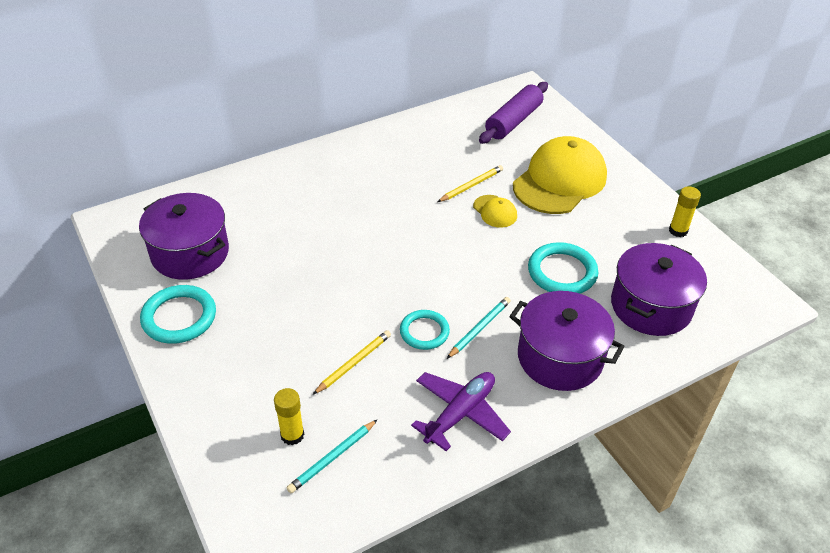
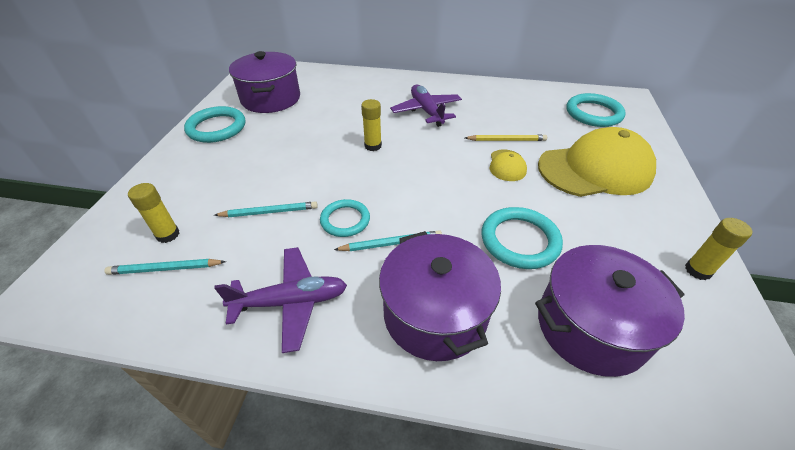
camera: 40 degrees right, 0 degrees up
(354, 363) = (269, 212): yellow pencil -> turquoise pencil
(365, 252) = (373, 146): none -> yellow glue stick
(371, 188) = (426, 111): none -> purple plane
(513, 121) = (593, 113): purple rolling pin -> turquoise ring

